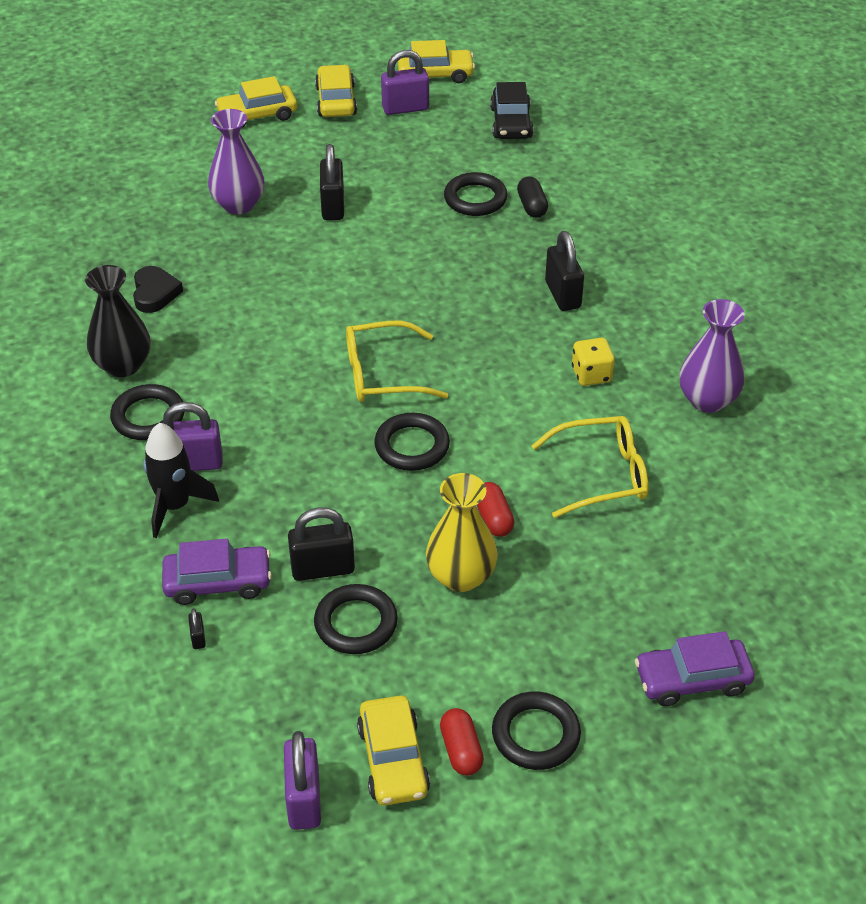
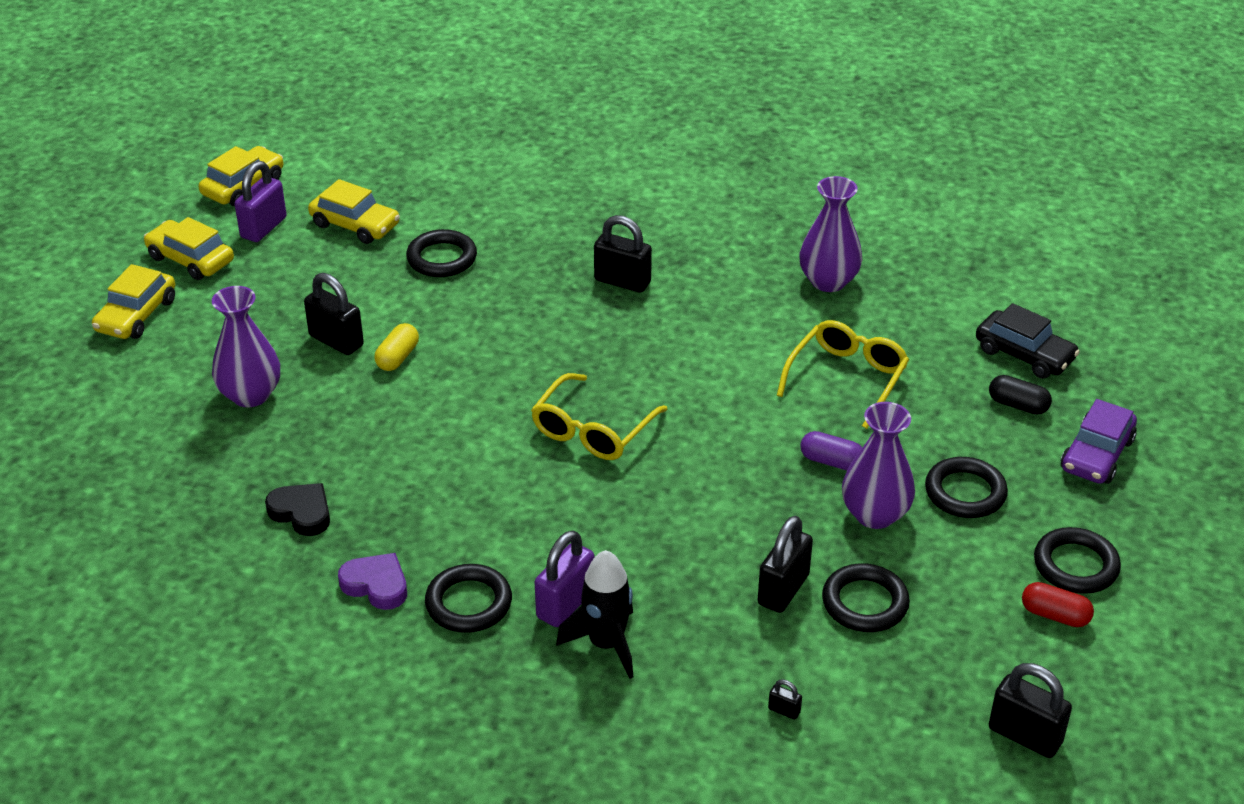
camera: 50 degrees left, 5 degrees down
(123, 365) = (376, 585): black vase -> purple heart
(218, 582) = (731, 663): purple car -> none
(304, 799) = (1025, 735): purple padlock -> black padlock
(349, 242) = (398, 357): none -> yellow capsule
(393, 760) = (1030, 659): yellow car -> yellow car (355, 225)
(412, 446) = (698, 461): black ring -> black ring (965, 492)
(461, 576) = (875, 514): yellow vase -> purple vase
(493, 518) = (831, 461): red capsule -> purple capsule
(511, 123) = (372, 185): black car -> black car (1024, 354)
(532, 206) = (494, 235): black capsule -> black capsule (1018, 405)
(591, 375) = (732, 320): yellow dice -> none

